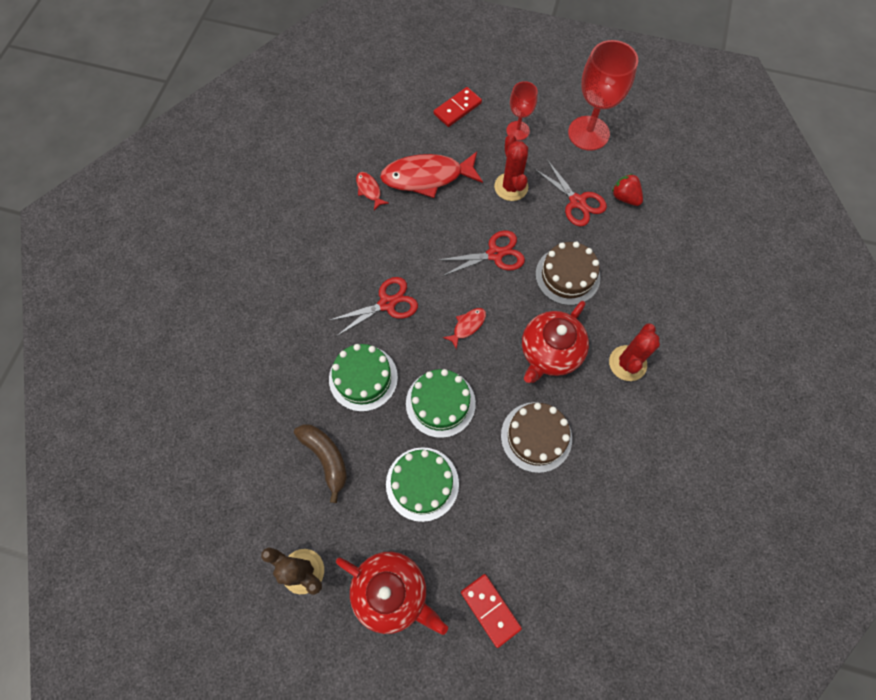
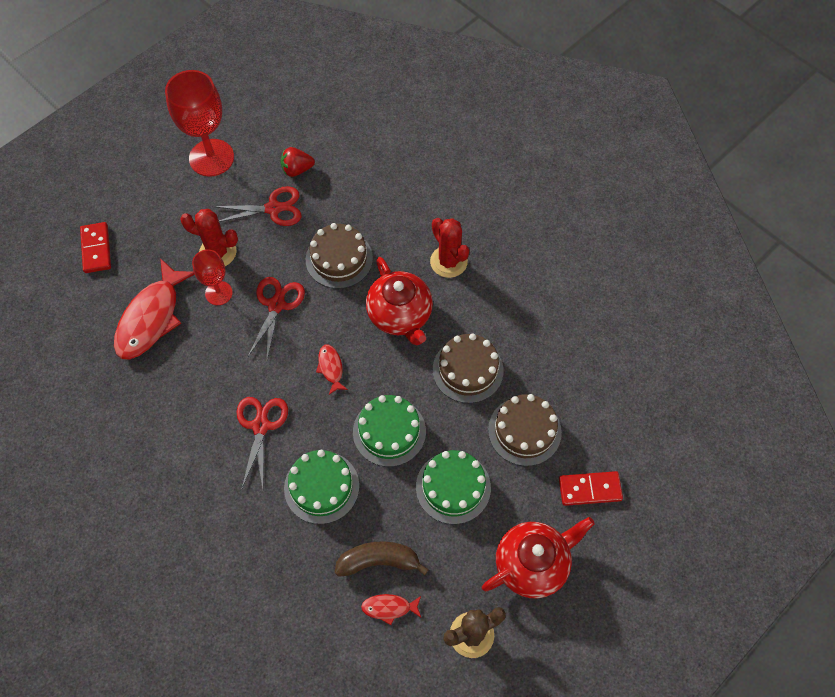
camera: 60 degrees left, 5 degrees down
(369, 190) = (125, 378): red fish -> red fish (389, 608)
(510, 518) = (524, 431): none -> brown cake
(518, 130) = (163, 212): red goblet -> red goblet (218, 293)

